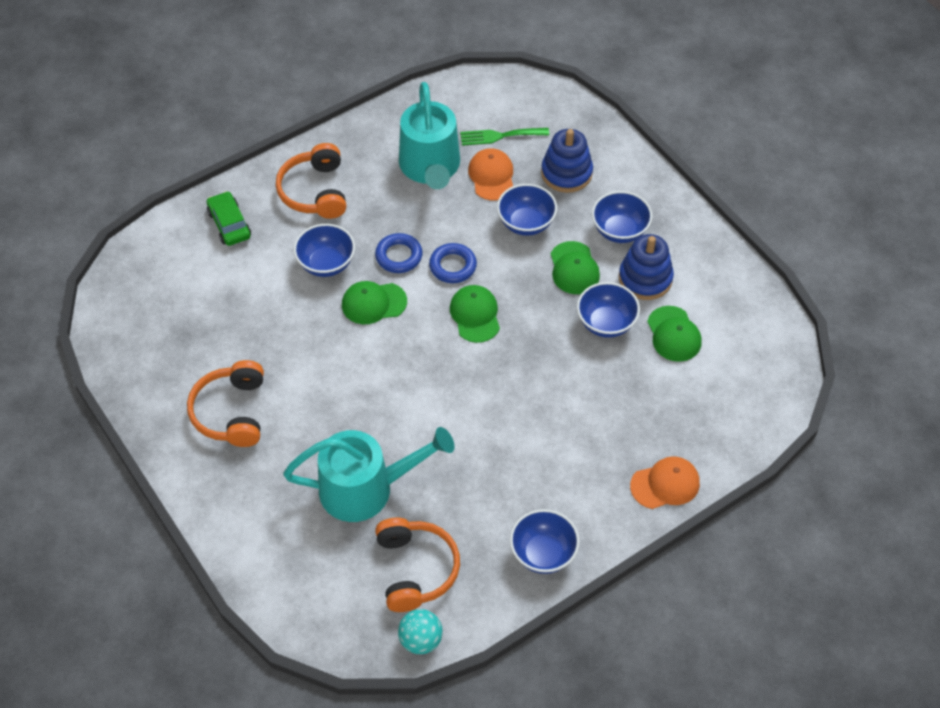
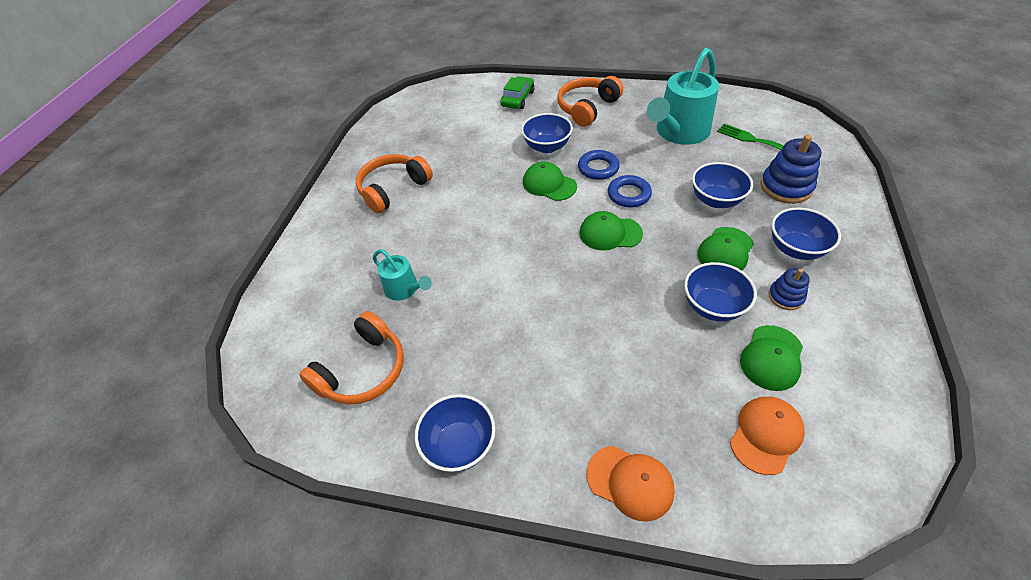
camera: 50 degrees right, 5 degrees down
(367, 488) = (405, 289): turquoise watering can -> turquoise watering can, size x0.52
(420, 640) = (300, 426): turquoise ball -> none
(475, 315) = (610, 233): green cap -> green cap turned 120 degrees counterclockwise
(491, 176) = (720, 159): orange cap -> orange cap (766, 435)
(645, 278) = (785, 297): blue stacking toy -> blue stacking toy, size x0.58

